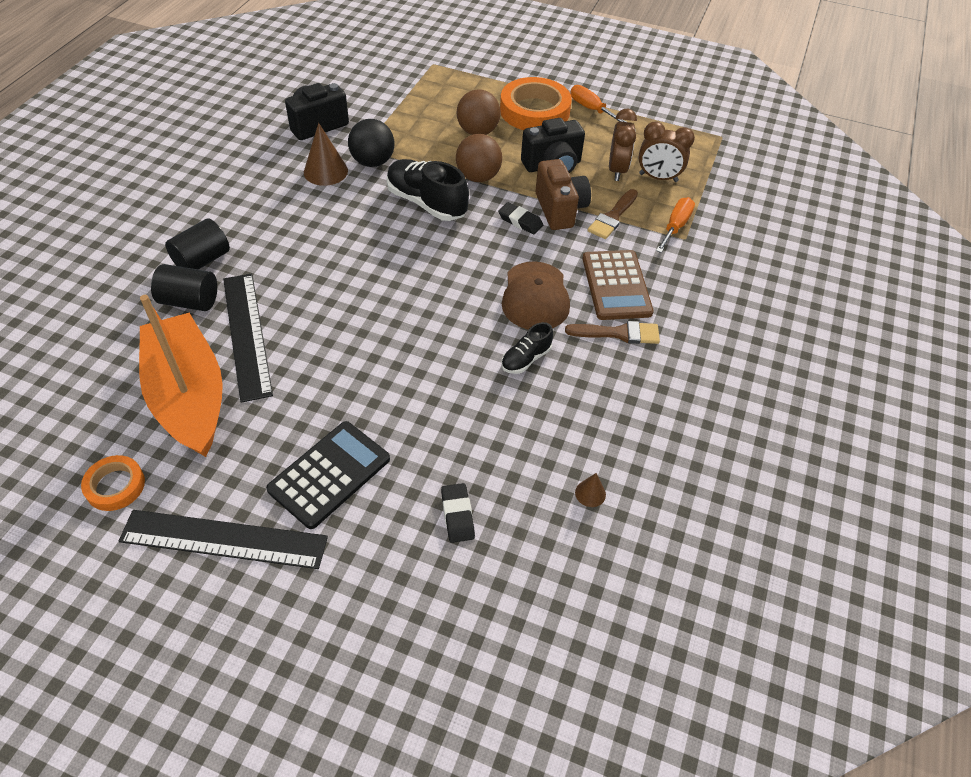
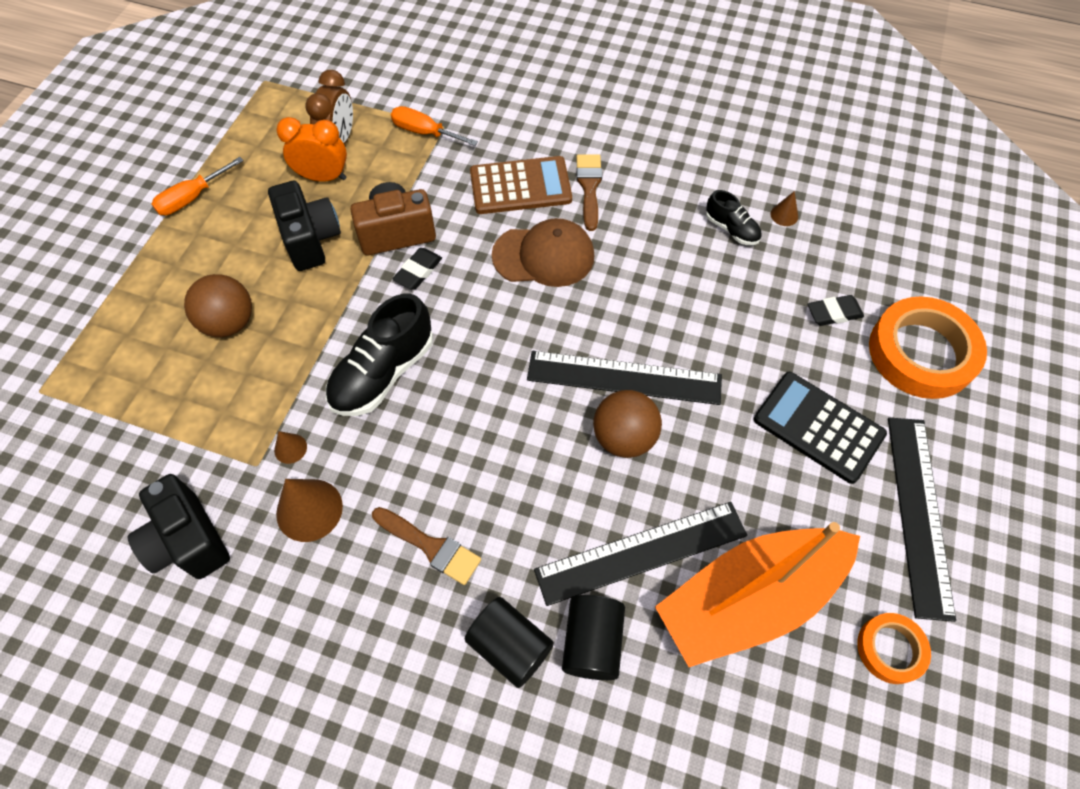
camera: 90 degrees left, 10 degrees up
(373, 162) = (290, 448): black ball -> brown cone
(403, 339) = (624, 378): none -> black ruler
(478, 177) = (330, 318): brown ball -> brown ball (624, 437)
(526, 359) = (635, 263): black shoe -> black shoe (731, 229)
(534, 111) = (188, 258): orange tape -> orange tape (921, 353)
(612, 217) = (409, 185): brown brush -> brown brush (431, 546)
(617, 170) = (323, 177): brown clock -> orange clock

